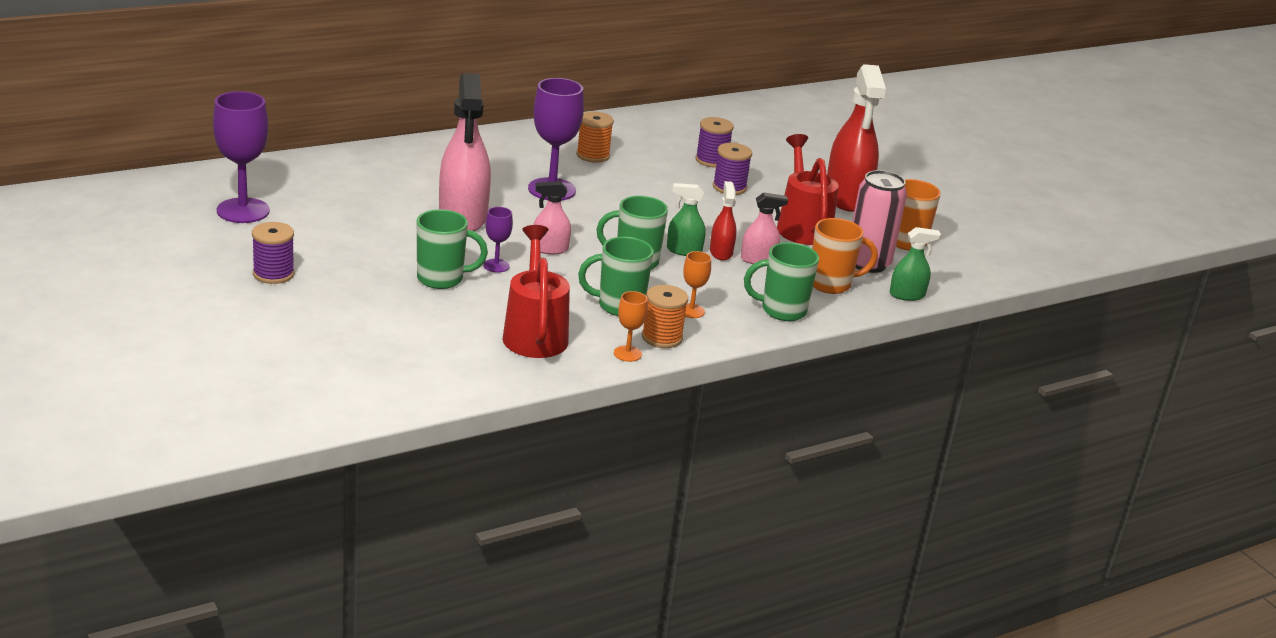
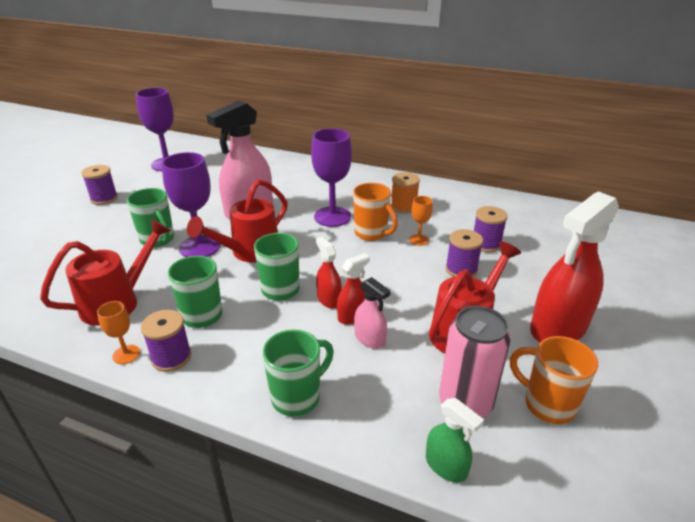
camera: 55 degrees right, 5 degrees up
(496, 266) = (200, 247): purple goblet -> purple goblet, size x2.02
(550, 249) = (250, 252): pink spray bottle -> red watering can
(662, 337) = (171, 357): orange spool -> purple spool
(684, 250) = (329, 299): green spray bottle -> red spray bottle
(691, 311) = (234, 350): orange goblet -> orange goblet (419, 240)
(781, 311) = (297, 397): green mug -> green mug turned 90 degrees clockwise
(831, 284) = (389, 401): orange mug -> orange mug (372, 233)

